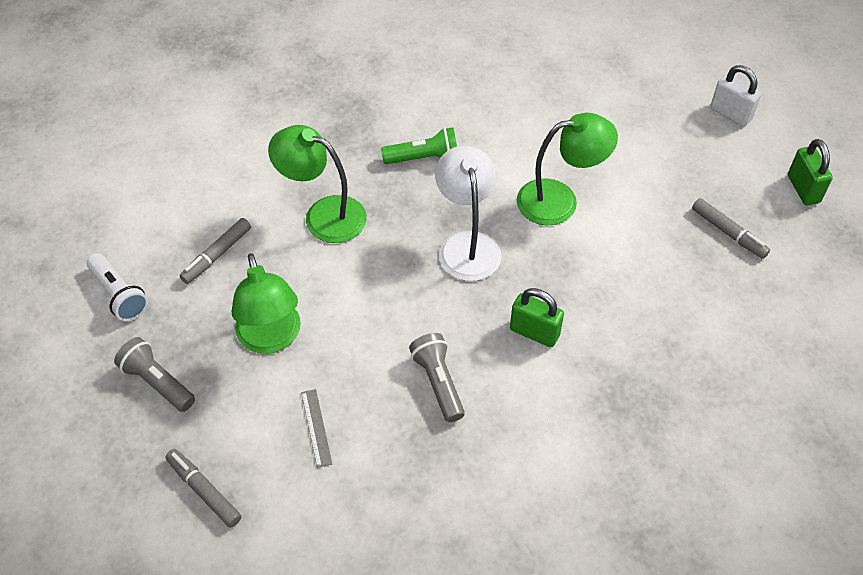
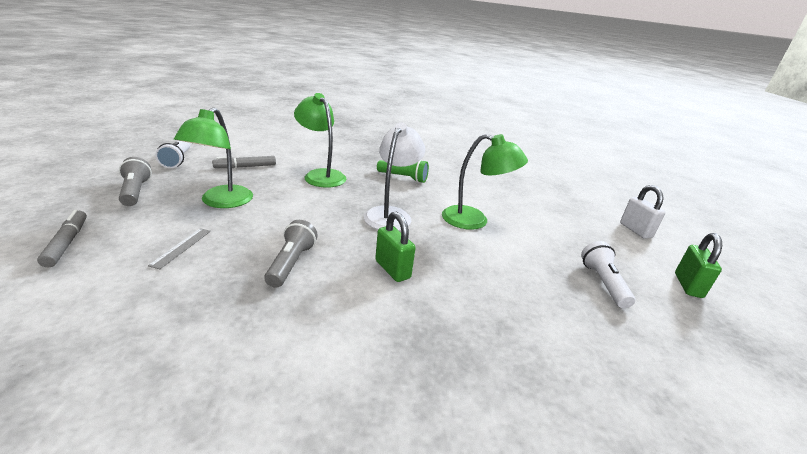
camera: 25 degrees right, 25 degrees down
(728, 233) = (603, 283): grey marker -> white flashlight

